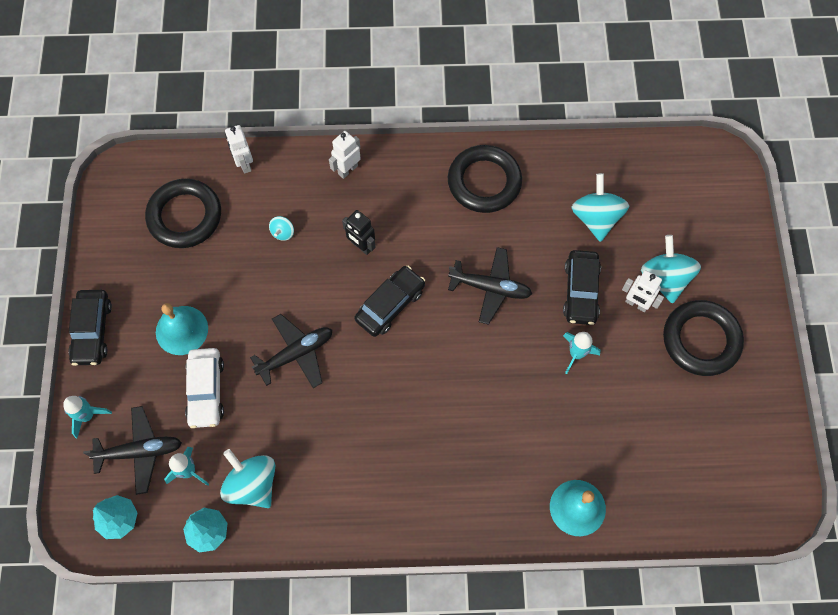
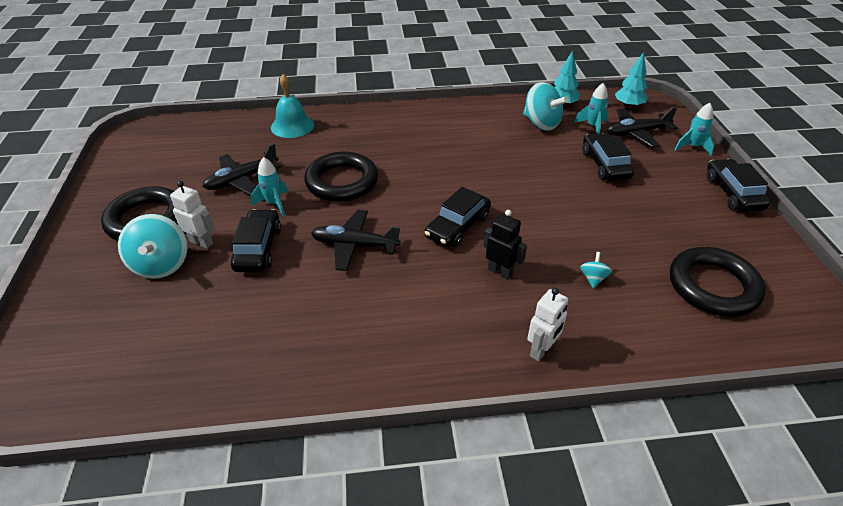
camera: 175 degrees right, 25 degrees down
(181, 330) = (651, 198): turquoise bell -> none
(206, 391) = (605, 165): white car -> black car
(244, 164) = (678, 347): white robot -> none
(296, 354) = (537, 189): black plane -> black plane (242, 180)
(484, 182) = (359, 348): black ring -> black ring (342, 182)
(596, 218) = (221, 317): turquoise spinning top -> none

